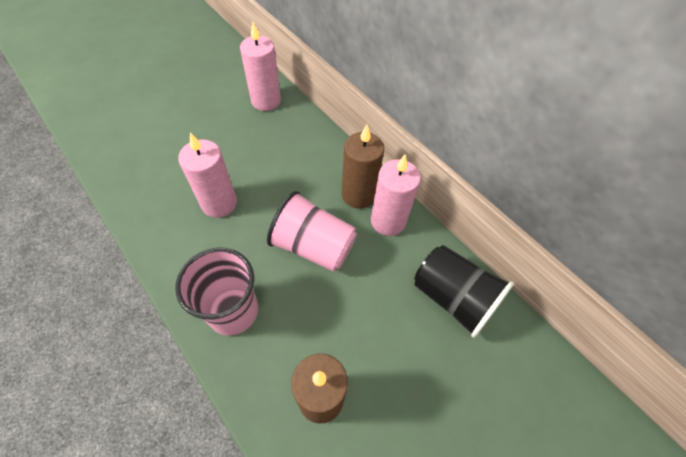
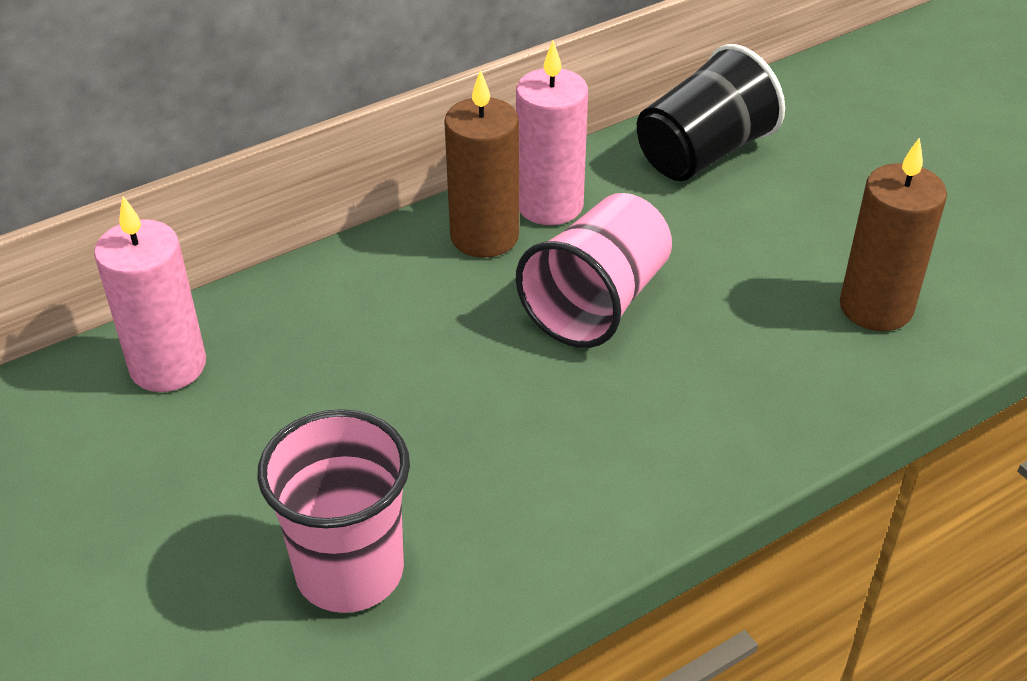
camera: 80 degrees left, 15 degrees down
(219, 203) = (476, 443): pink candle -> none
(233, 311) = (732, 414): pink cup -> pink cup (350, 571)

